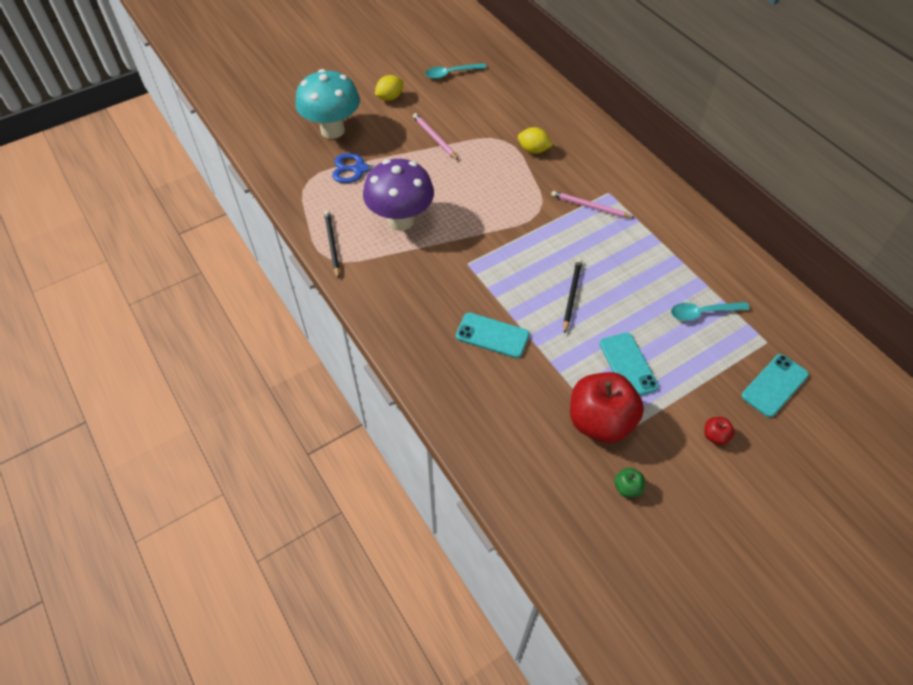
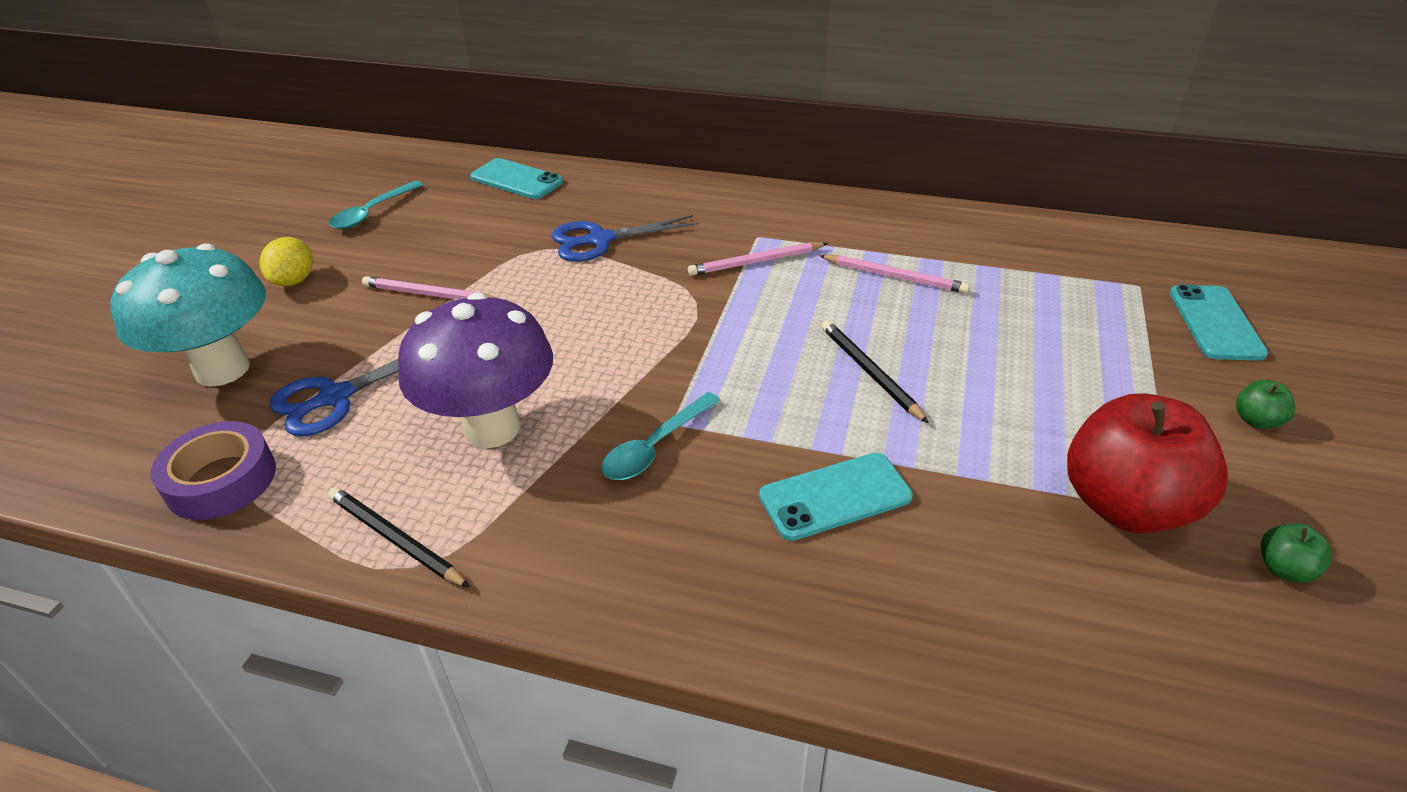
camera: 40 degrees left, 15 degrees down
(298, 182) = (221, 480): none -> purple tape
(533, 150) = (600, 240): yellow lemon -> blue scissors
(628, 365) = (1051, 409): turquoise phone -> turquoise phone (517, 180)
(646, 256) = (895, 276): none -> pink pencil
(702, 313) = (1037, 297): turquoise spoon -> turquoise spoon (655, 447)
(715, 436) = (1256, 420): red apple -> green apple

